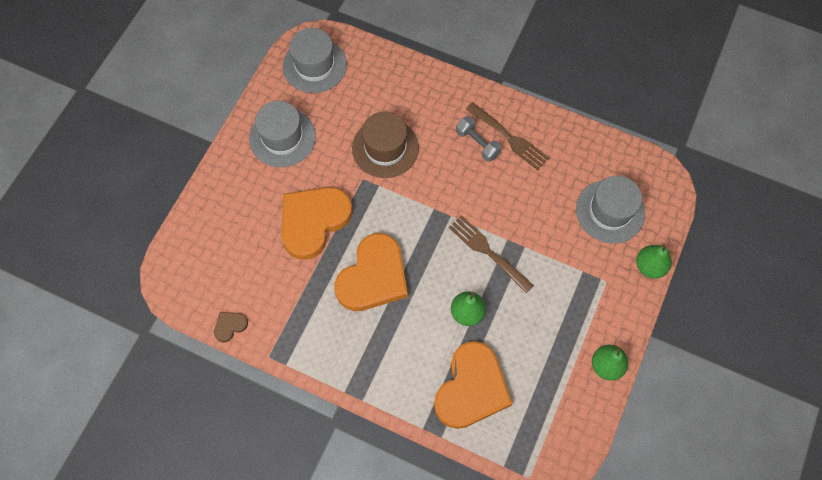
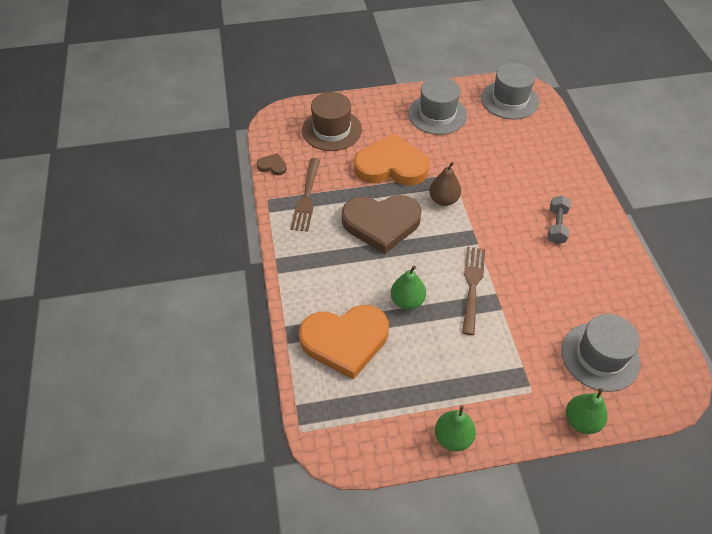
camera: 55 degrees right, 15 degrees down
(373, 277) = (381, 224): orange heart -> brown heart
(385, 148) = (490, 173): brown hat -> brown hat (332, 130)
(385, 207) = (443, 200): none -> brown pear
(508, 137) = (584, 243): brown fork -> brown fork (306, 197)

